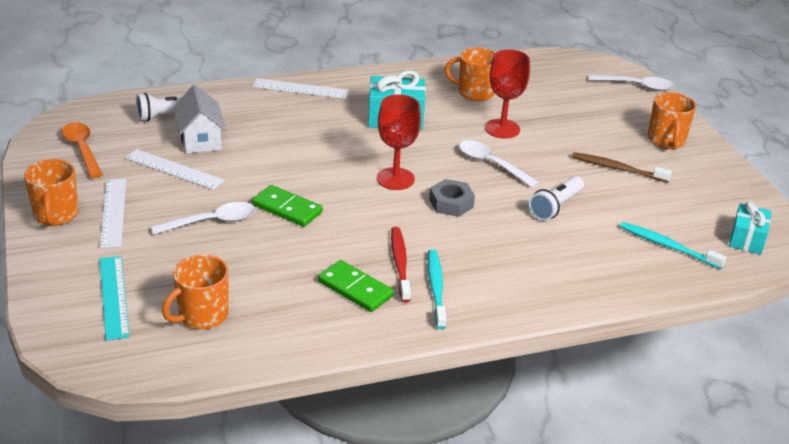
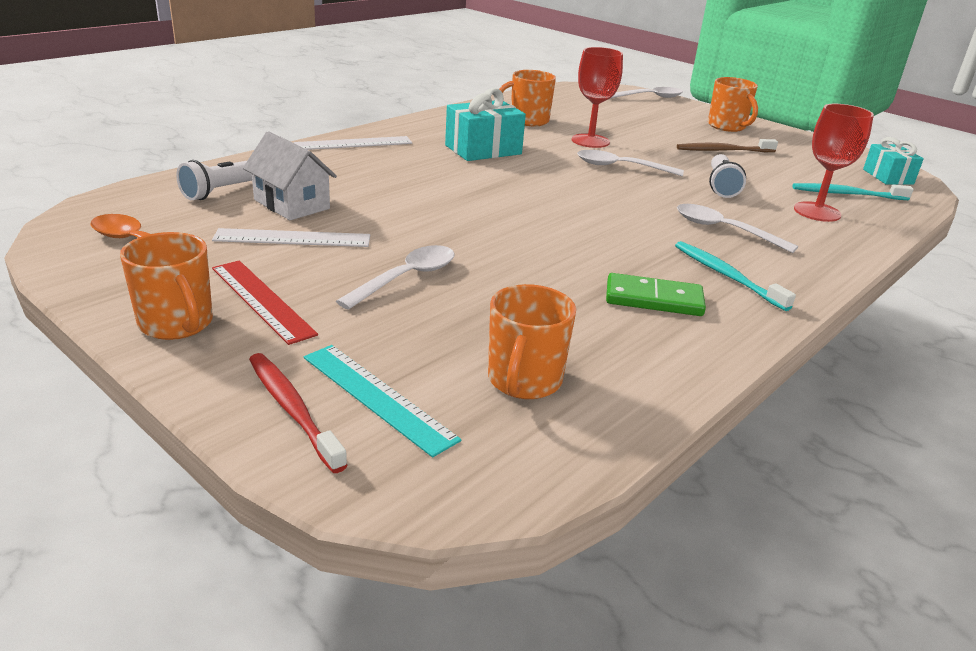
camera: 30 degrees left, 5 degrees down
(113, 212) = (261, 300): white ruler -> red ruler
(287, 208) = (478, 245): green domino -> none
(395, 179) = (552, 195): red goblet -> red goblet (817, 212)
(400, 263) = (662, 264): red toothbrush -> red toothbrush (292, 409)
(451, 203) = (632, 203): grey nut -> none
(493, 249) = (724, 230): none -> white spoon

